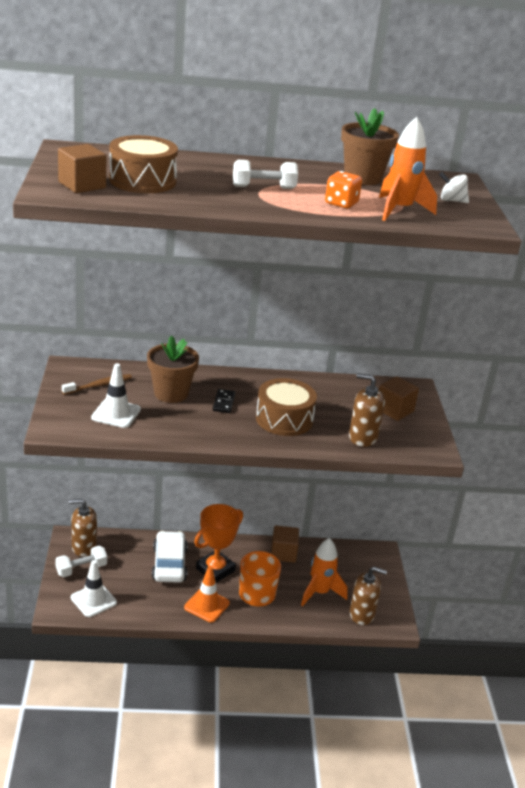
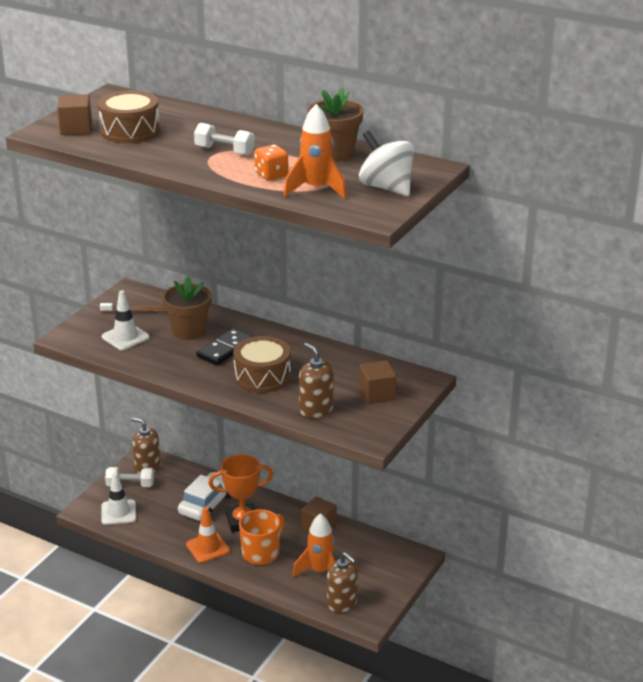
camera: 35 degrees right, 0 degrees up
(224, 402) = (225, 349): black domino -> black domino, size x1.61
(451, 201) = (386, 187): white spinning top -> white spinning top, size x1.89

